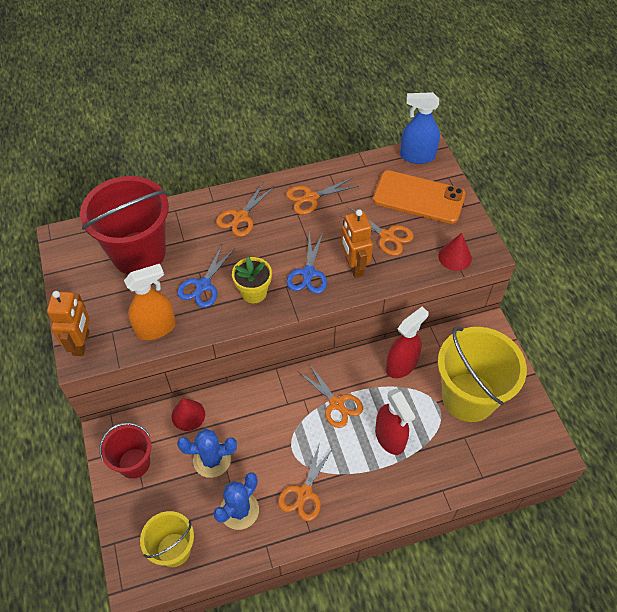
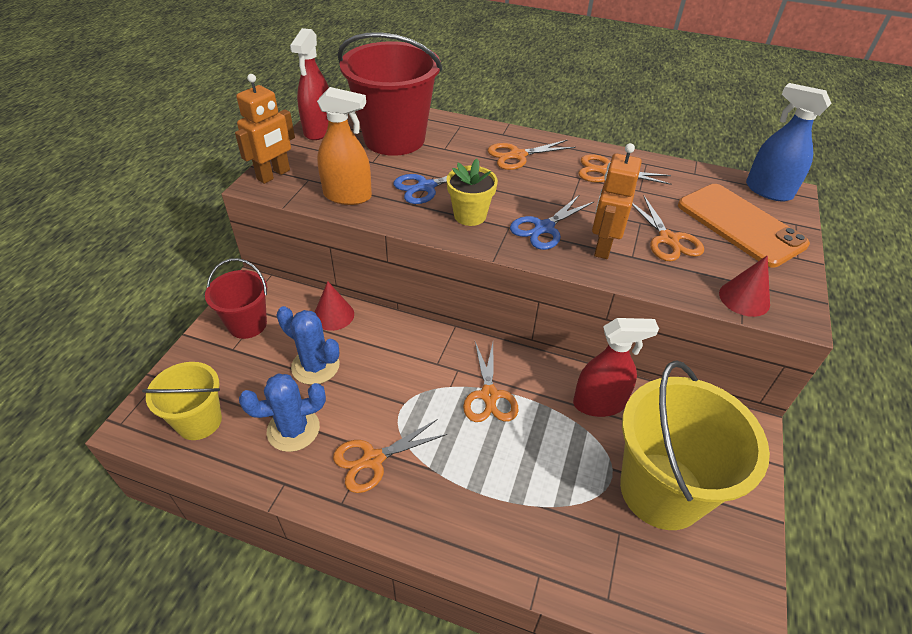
camera: 35 degrees right, 10 degrees down
(390, 438) = (521, 469): red spray bottle -> red spray bottle (319, 130)

